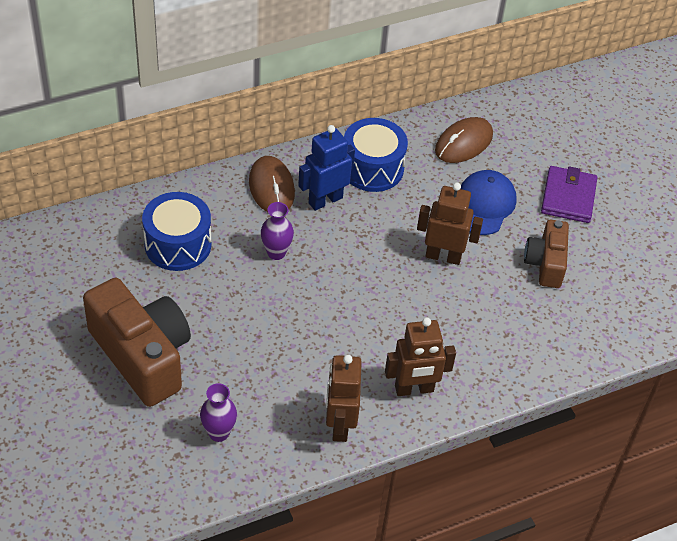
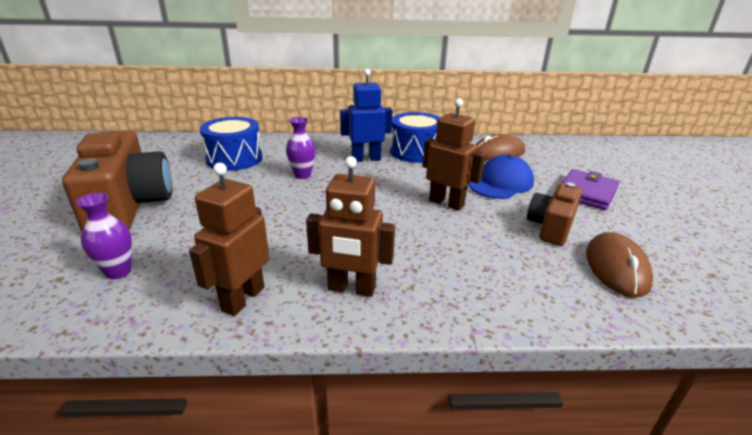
camera: 25 degrees right, 20 degrees down
(271, 187) = (331, 147): brown mouse -> brown mouse (616, 267)

